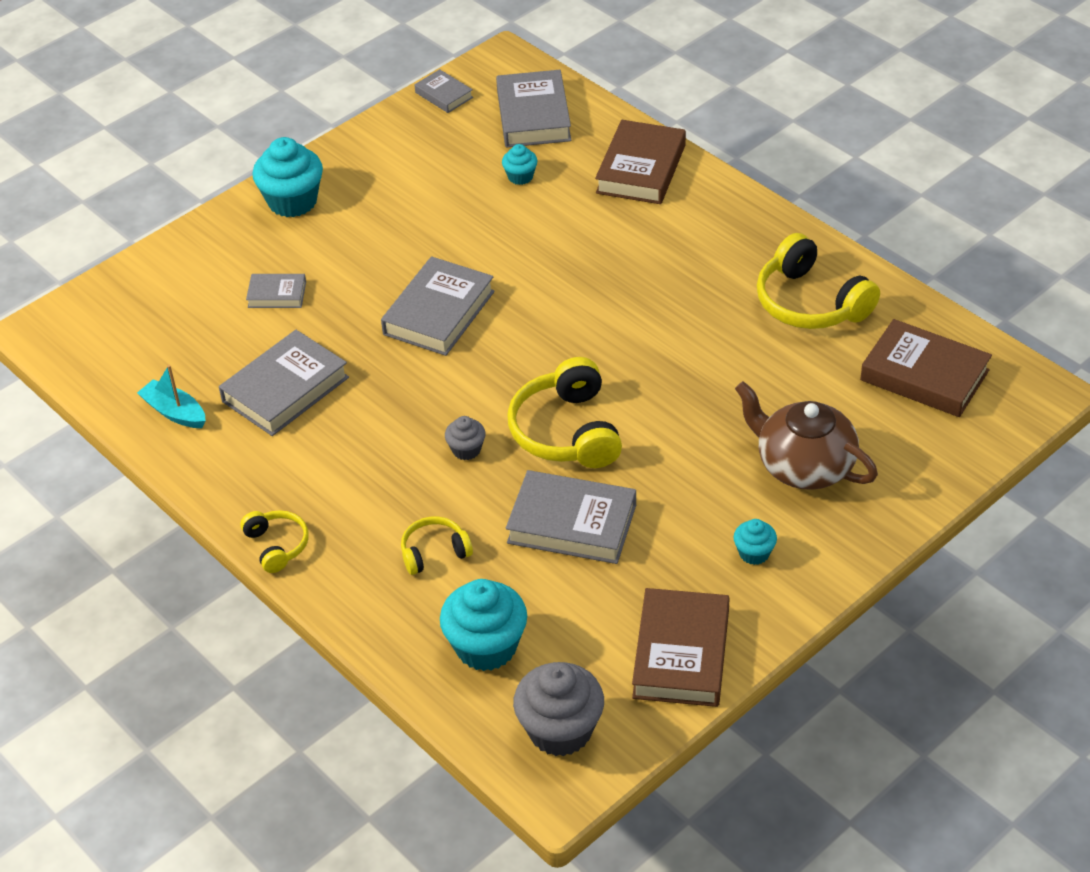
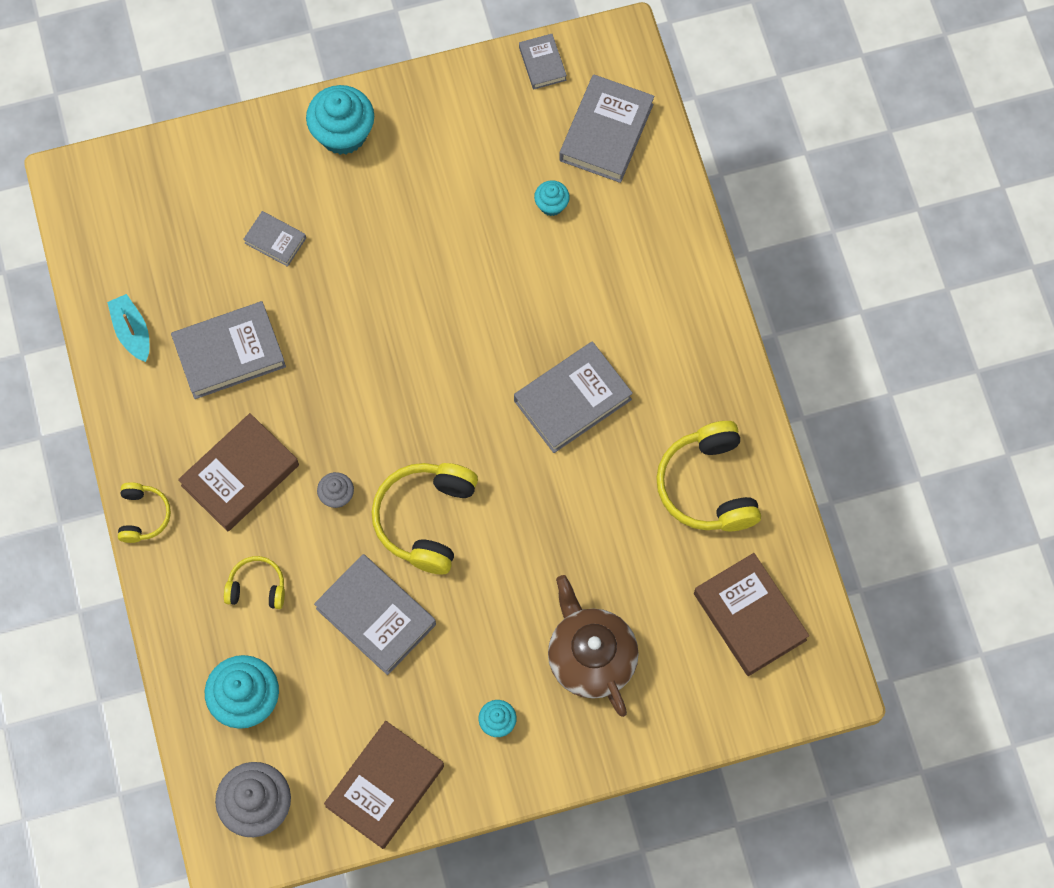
camera: 25 degrees right, 25 degrees up
(438, 313) = (395, 332): grey book -> grey book (572, 400)
(641, 169) = (661, 250): brown book -> brown book (240, 475)

